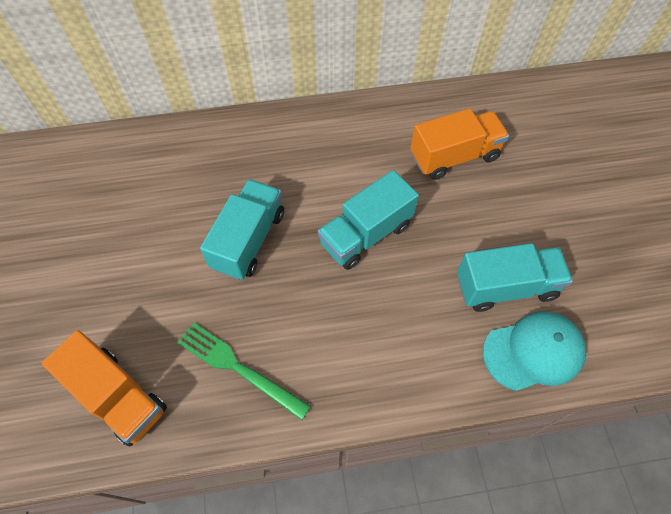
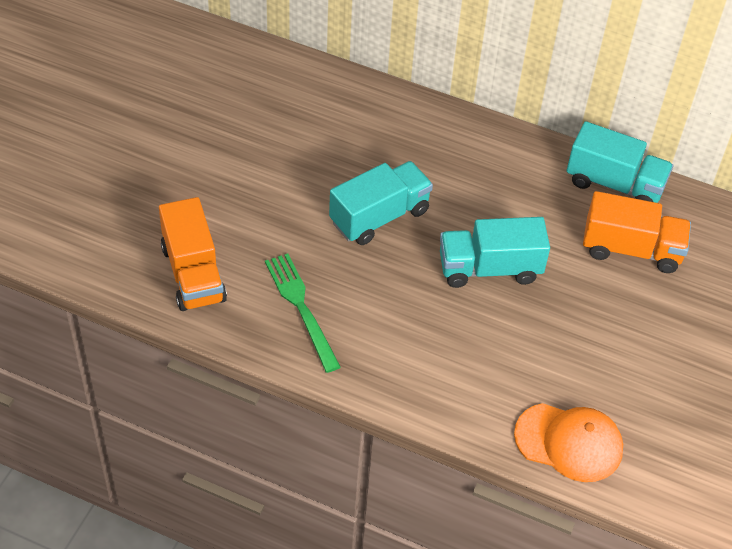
camera: 30 degrees right, 10 degrees down
(505, 287) = (587, 381): turquoise truck -> turquoise truck (614, 184)
(533, 352) = (569, 442): turquoise cap -> orange cap

